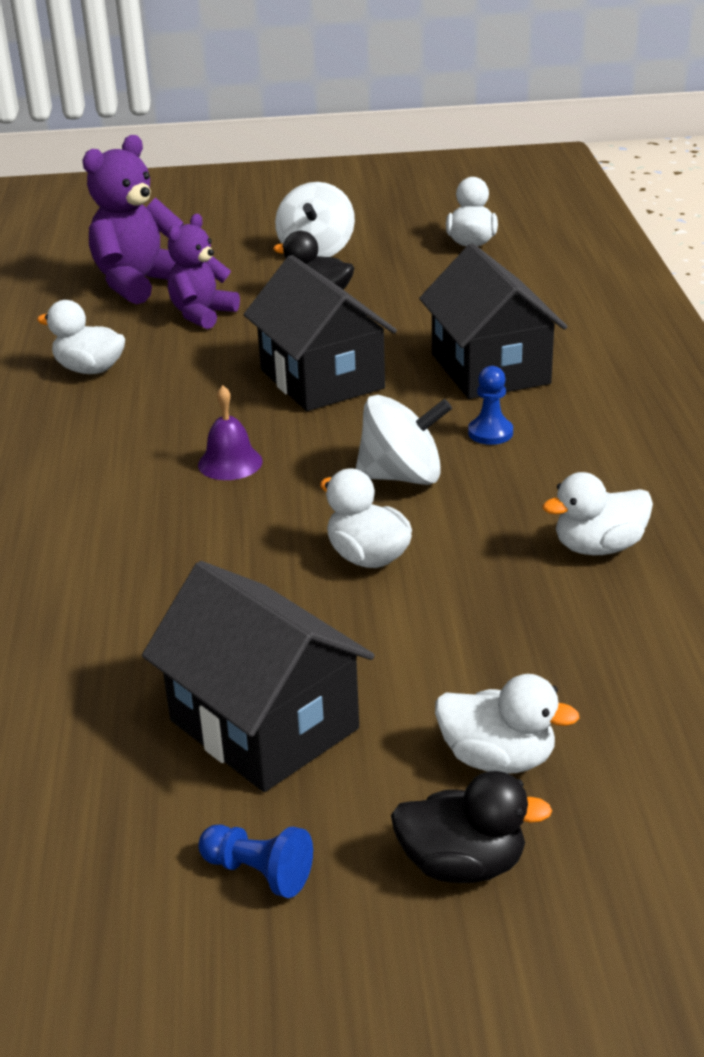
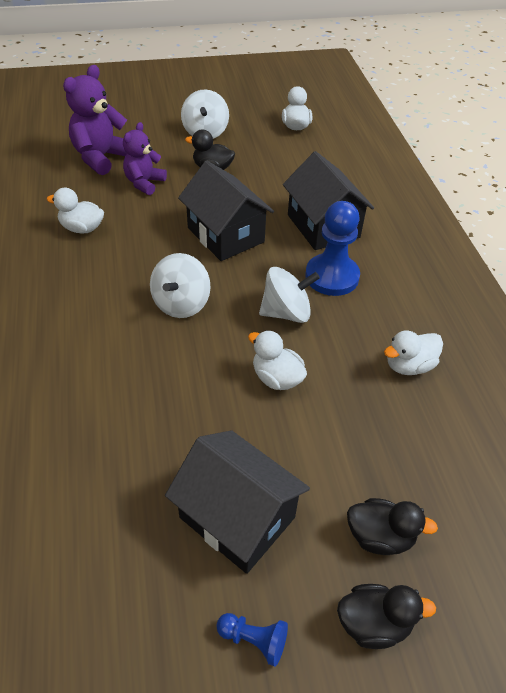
camera: 10 degrees left, 15 degrees up
(230, 463) = (181, 303): purple bell -> white spinning top
(490, 433) = (332, 276): blue pawn -> blue pawn, size x2.04
(498, 758) = (380, 536): white duck -> black duck

